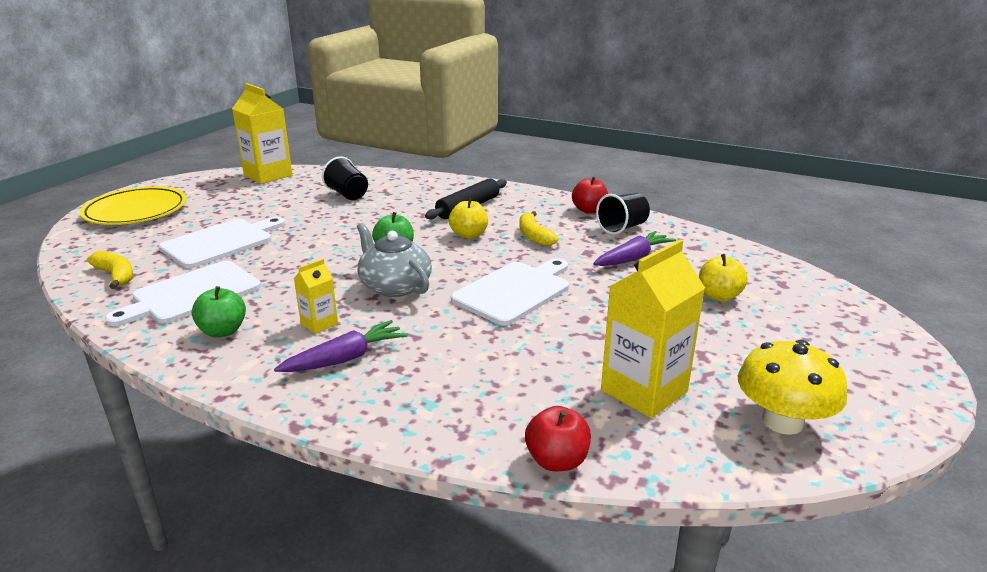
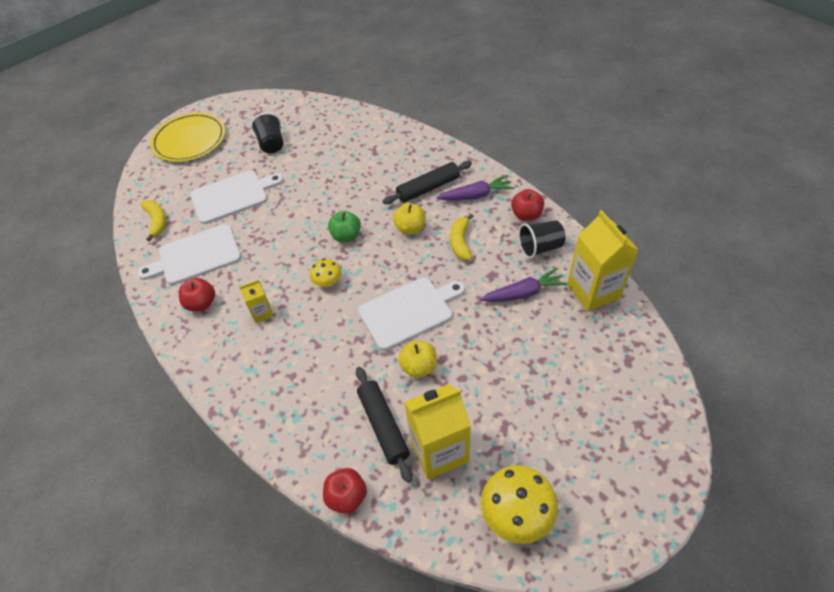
camera: 25 degrees right, 25 degrees up
(223, 331) = (201, 303): green apple -> red apple
(268, 175) = (295, 107): yellow carton -> yellow carton (593, 291)
(345, 358) = (264, 355): purple carrot -> purple carrot (476, 195)
(347, 195) = (343, 149): black cup -> black cup (271, 144)
(395, 286) = (328, 282): grey teapot -> yellow mushroom
(555, 385) = (383, 426): none -> black rolling pin
(719, 296) = (563, 362): yellow apple -> yellow apple (419, 367)

